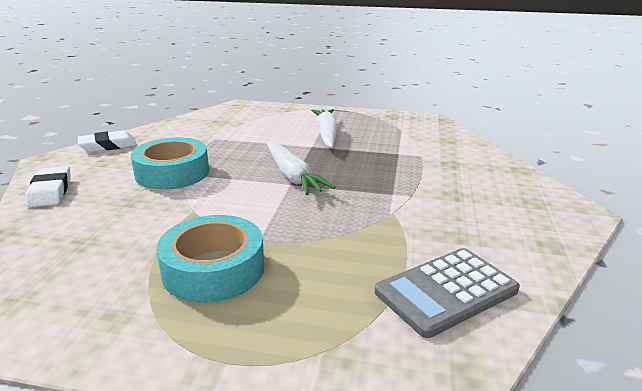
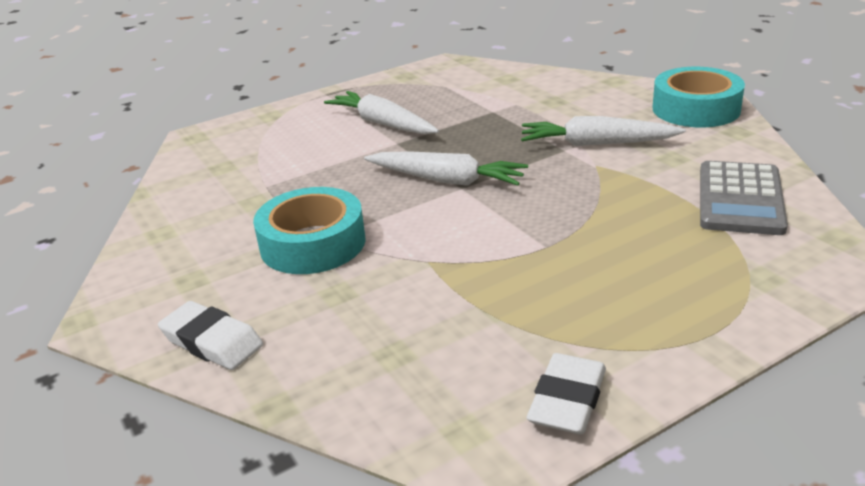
camera: 40 degrees left, 5 degrees up
(108, 146) = (143, 262): white eraser -> white eraser (567, 400)
(213, 269) = (564, 289): turquoise tape -> turquoise tape (696, 109)
(421, 200) = (596, 144): none -> white carrot

